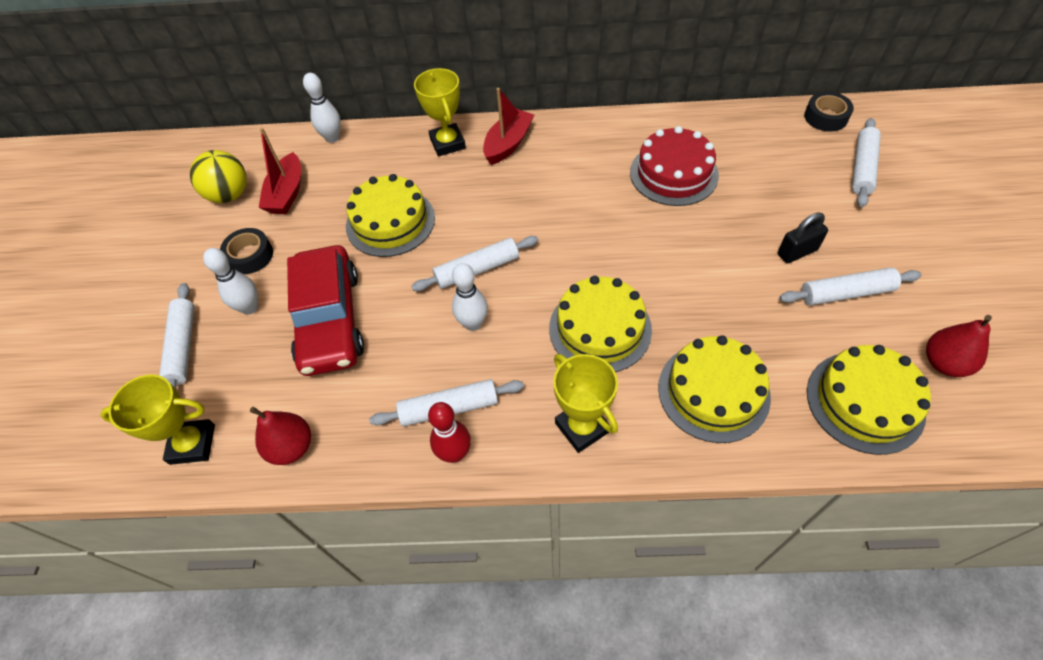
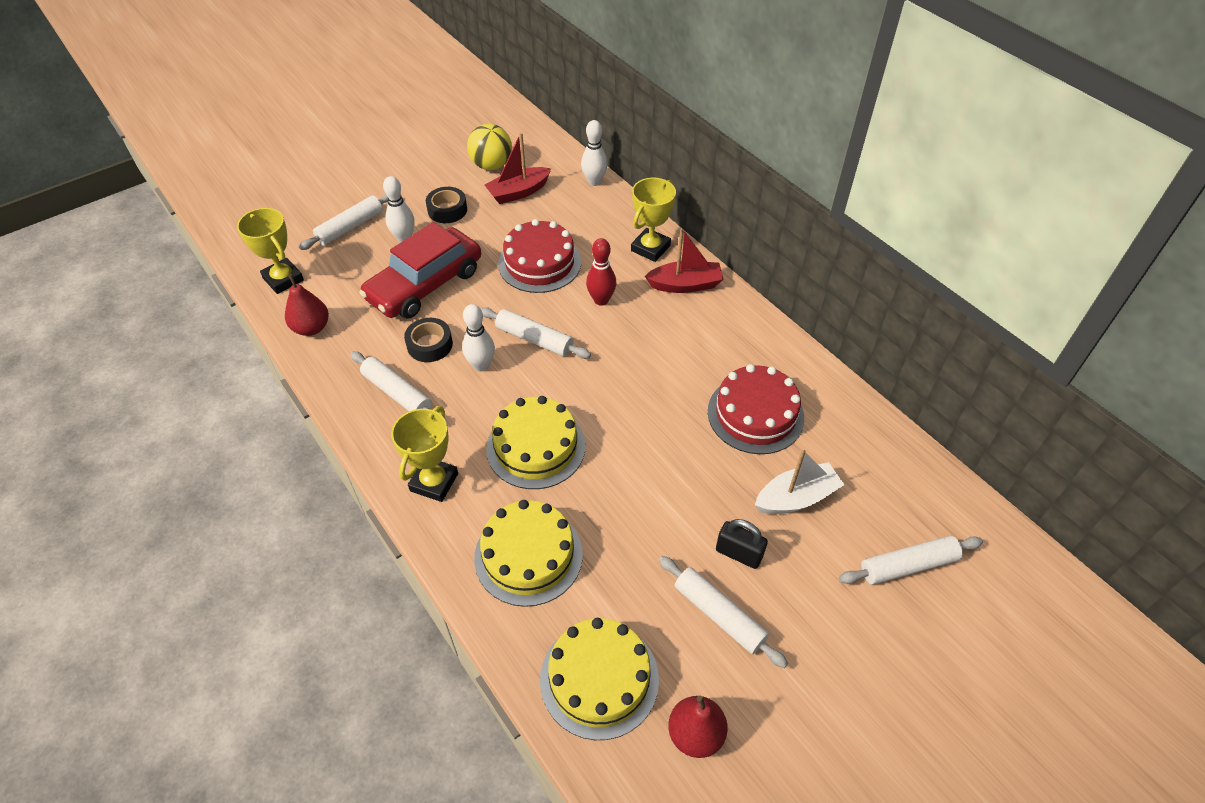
camera: 50 degrees right, 5 degrees down
(390, 222) = (539, 263): yellow cake -> red cake
(455, 453) = (362, 417): red bowling pin -> red bowling pin (601, 300)
(767, 193) = (796, 498): none -> white boat
(826, 117) = (956, 503): black tape -> black tape (430, 345)

